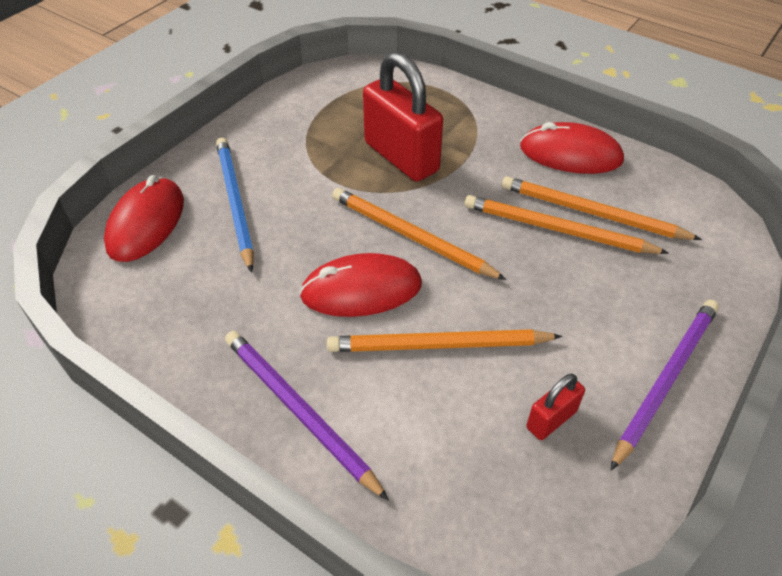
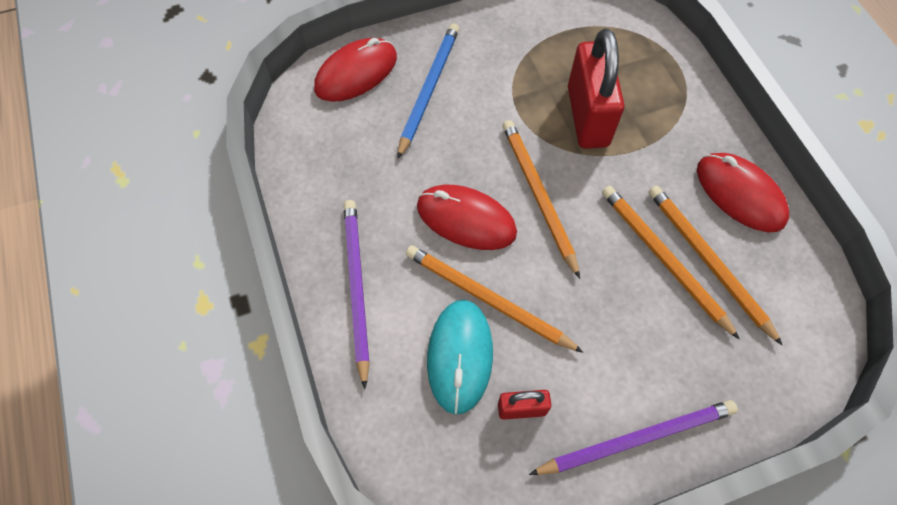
camera: 35 degrees right, 15 degrees up
(455, 410) = (460, 356): none -> turquoise mouse

